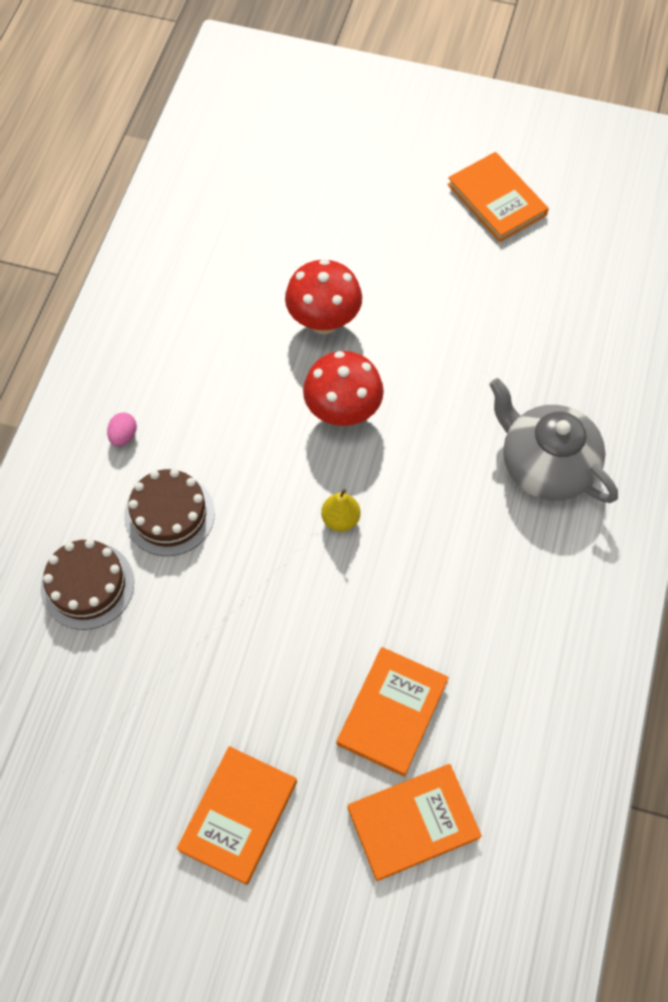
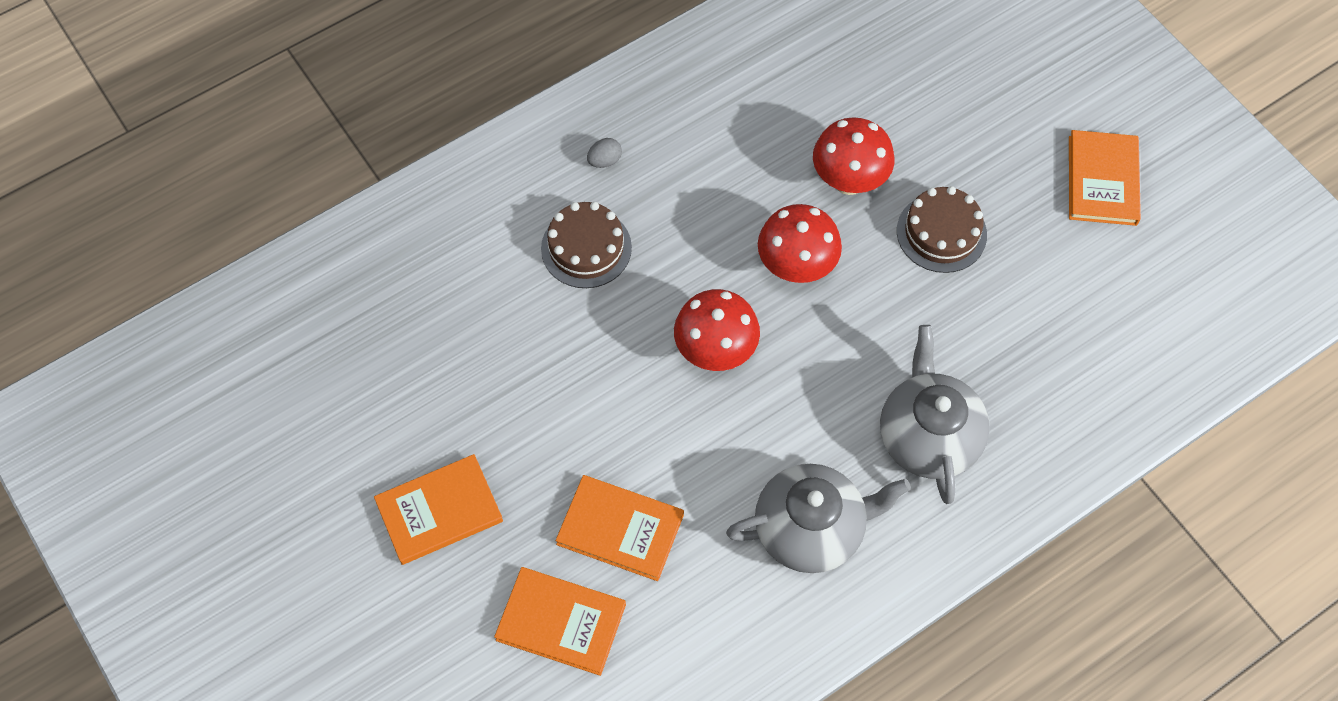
camera: 40 degrees right, 0 degrees up
(87, 585) = (479, 256): brown cake -> brown cake (941, 233)
(123, 436) = (604, 161): pink egg -> grey egg
(340, 519) = (715, 351): yellow pear -> red mushroom
(392, 712) = (620, 529): orange book -> orange book turned 45 degrees clockwise
(528, 597) = (811, 529): none -> grey teapot

